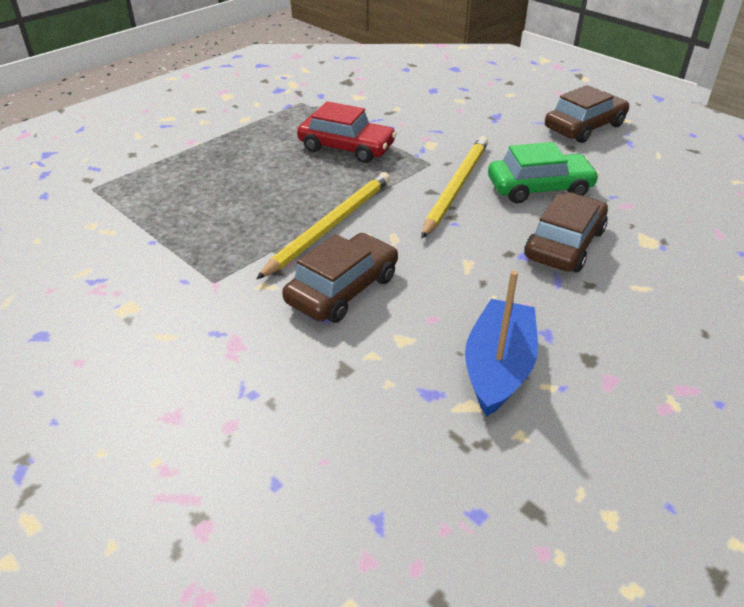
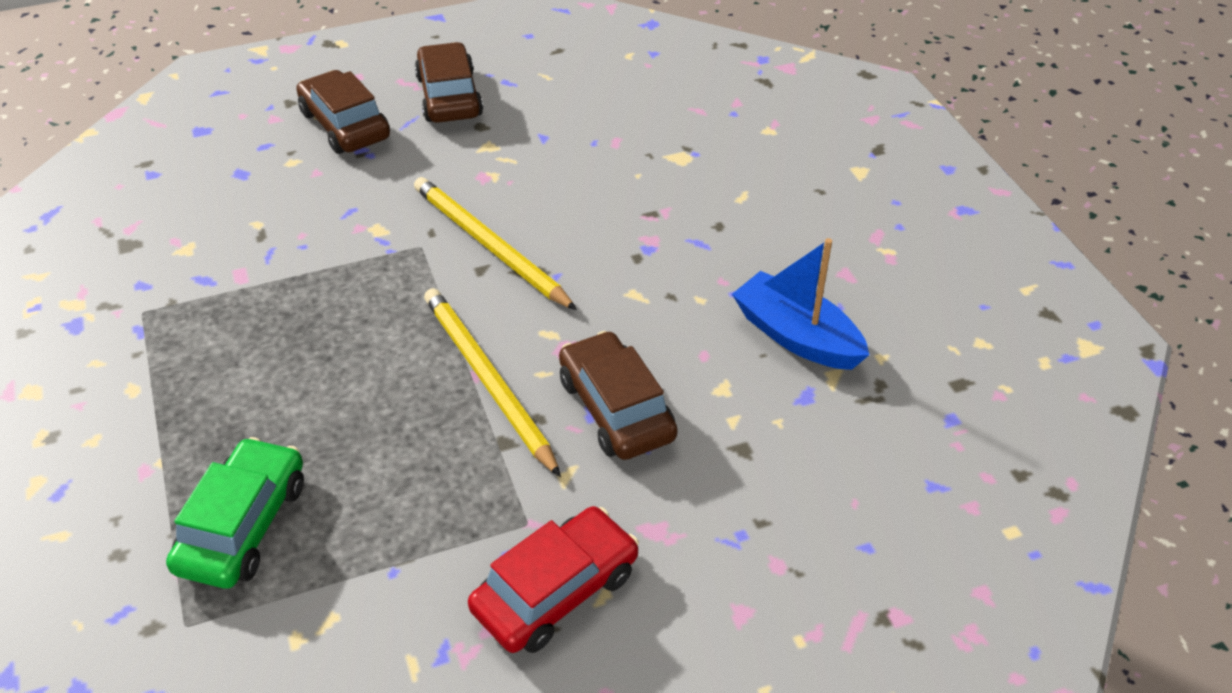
camera: 65 degrees left, 5 degrees up
(346, 147) = (318, 307): red car -> red car (555, 591)
(539, 188) = (541, 184): green car -> green car (243, 525)
(564, 244) = (649, 213): brown car -> brown car (345, 125)

